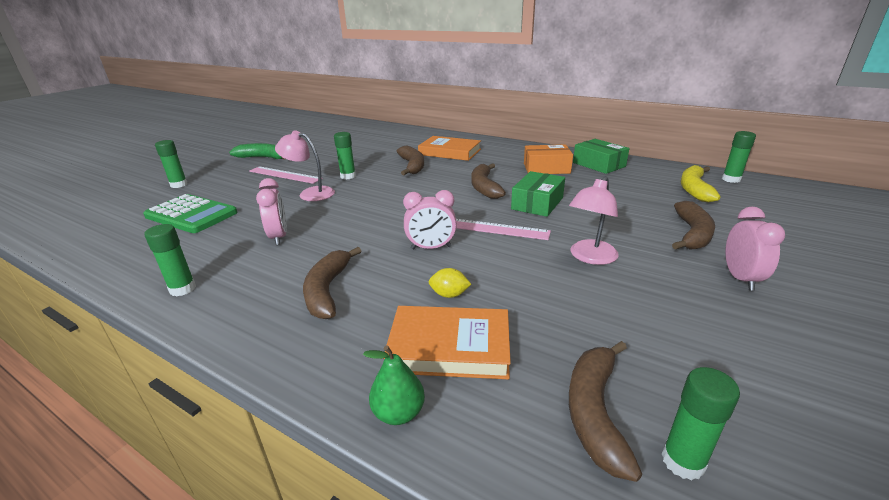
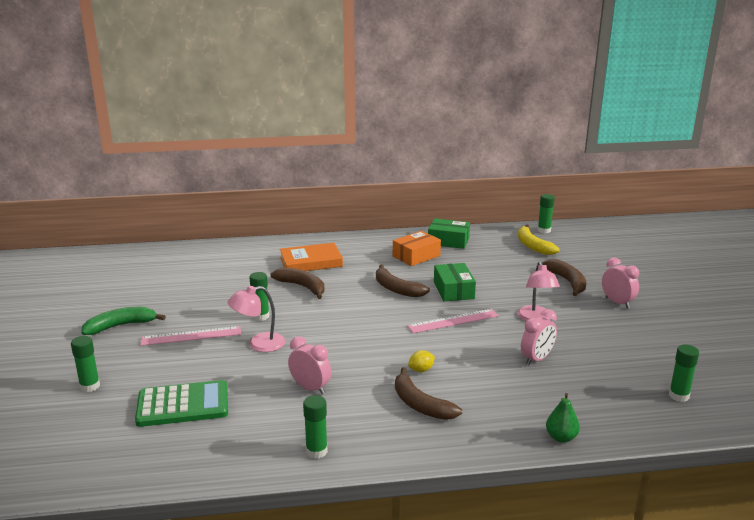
camera: 40 degrees left, 5 degrees down
(431, 248) = (436, 350): pink clock -> pink clock (537, 359)
(449, 295) = (495, 374): yellow lemon -> yellow lemon (421, 370)
(449, 347) = (538, 400): orange book -> none
(595, 412) = (632, 394): brown banana -> none

